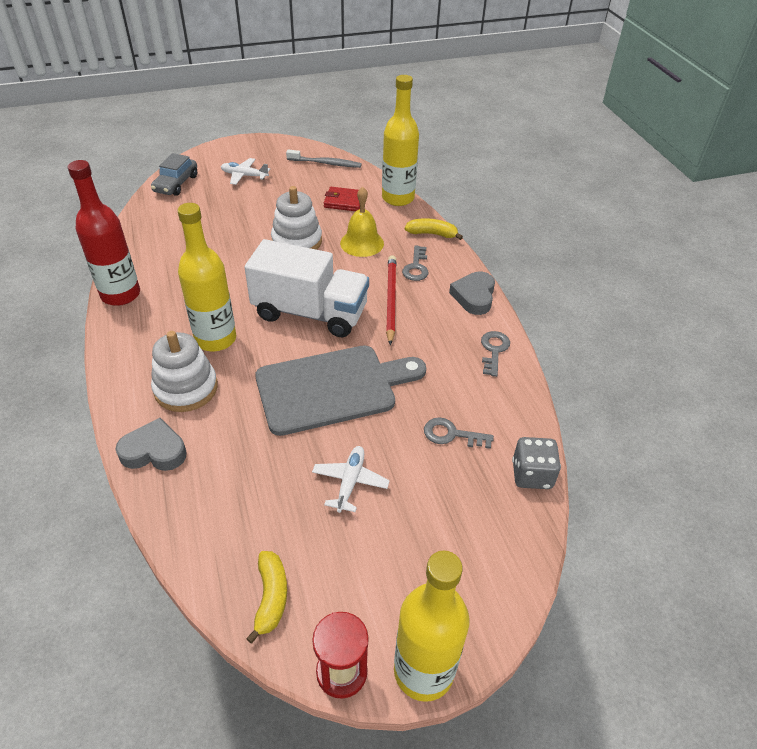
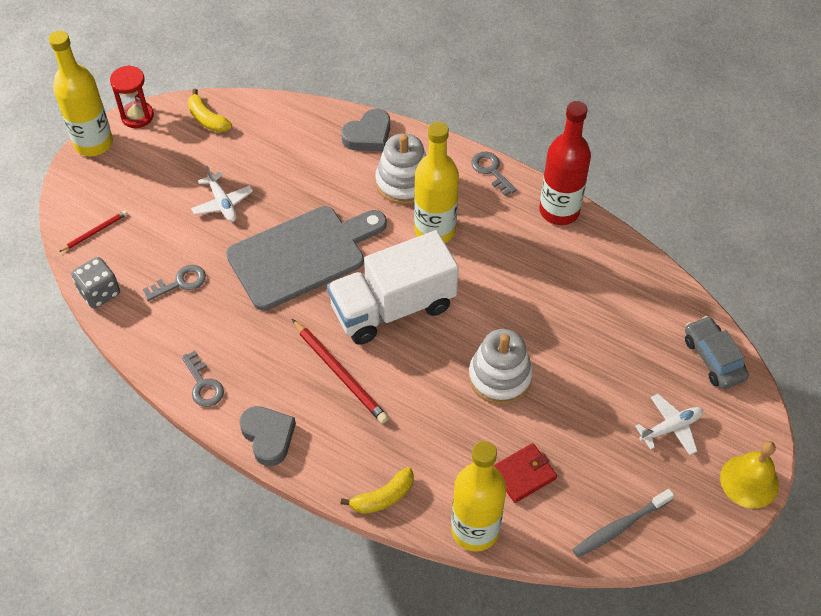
camera: 140 degrees right, 10 degrees up
(332, 388) = (302, 255): grey cutting board -> grey cutting board turned 150 degrees counterclockwise
(362, 243) = (438, 425): yellow bell -> yellow bell (749, 481)
(416, 267) = (355, 433): grey key -> grey key (491, 171)
(498, 542) = (95, 232): none -> red pencil

